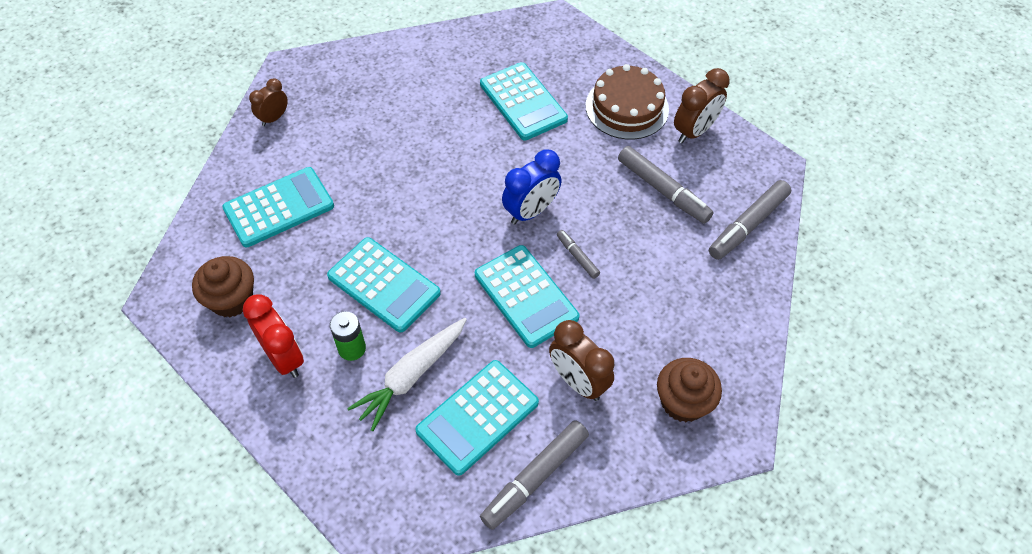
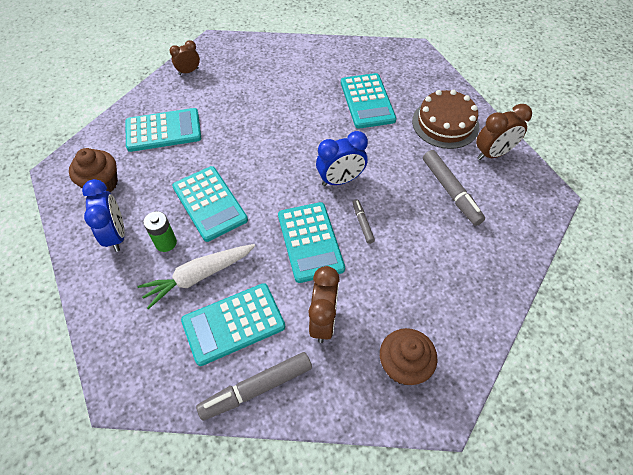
camera: 20 degrees right, 0 degrees up
(284, 357) = (116, 235): red clock -> blue clock
(578, 381) = (323, 321): brown clock -> brown clock turned 150 degrees counterclockwise
(748, 225) = (512, 237): grey marker -> none

